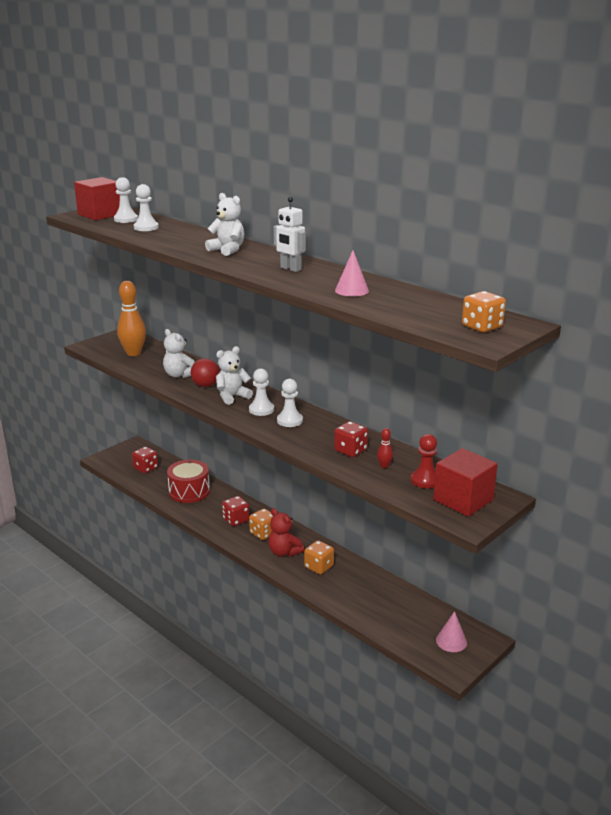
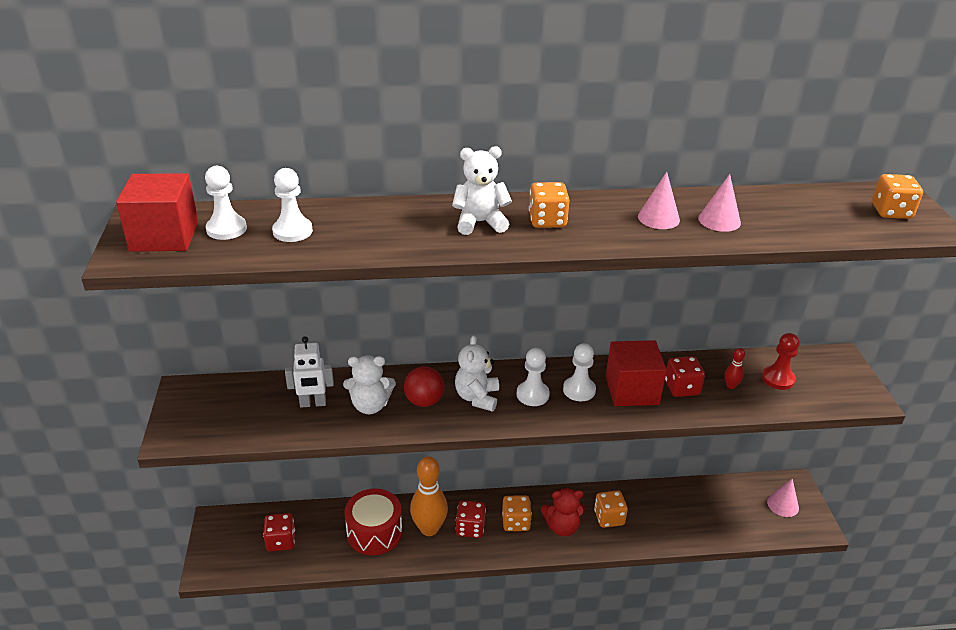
camera: 50 degrees left, 10 degrees up
(133, 353) = (256, 410): orange bowling pin -> orange bowling pin (429, 529)
(260, 260) = (547, 221): none -> orange dice
(290, 269) = (603, 219): white robot -> white robot (313, 403)
(320, 278) = (658, 218): none -> pink cone
(463, 500) = (829, 379): red cube -> red cube (632, 390)

